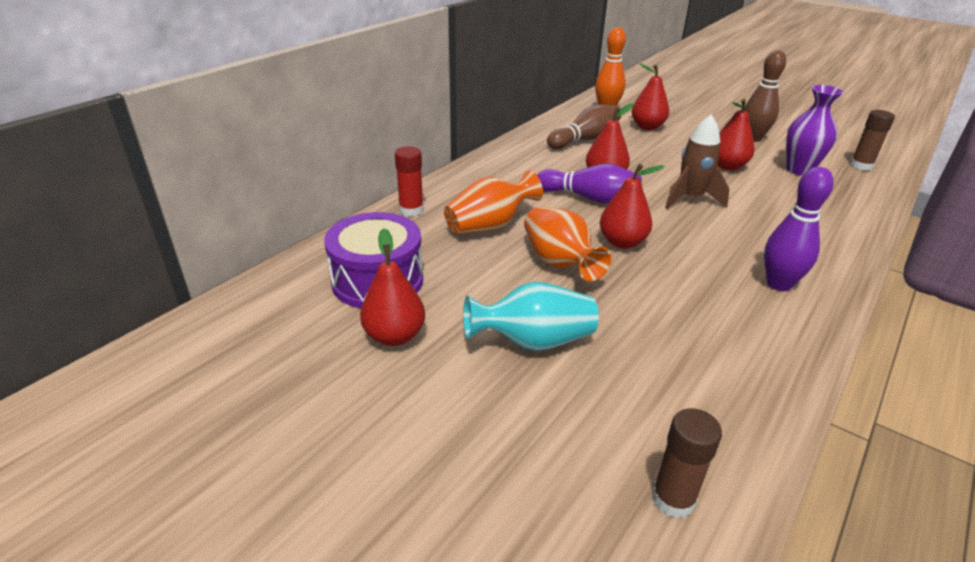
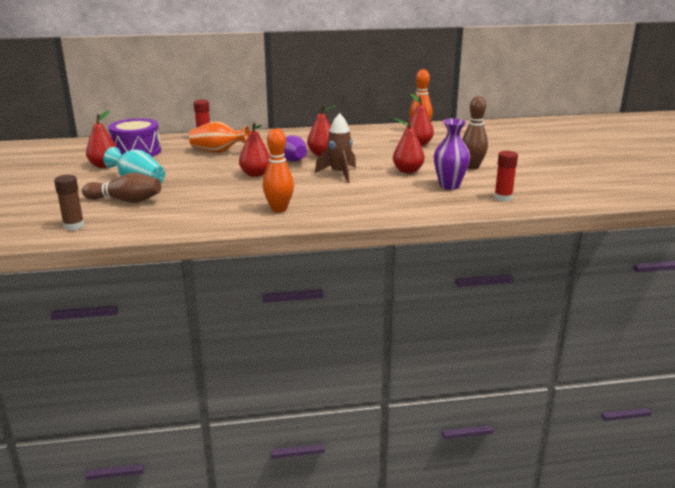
camera: 45 degrees right, 10 degrees down
(559, 262) = (211, 170): orange vase -> none
(585, 140) = (361, 139): brown bowling pin -> brown bowling pin (126, 200)
(779, 284) = (279, 209): purple bowling pin -> orange bowling pin
(861, 166) = (503, 198): brown glue stick -> red glue stick

